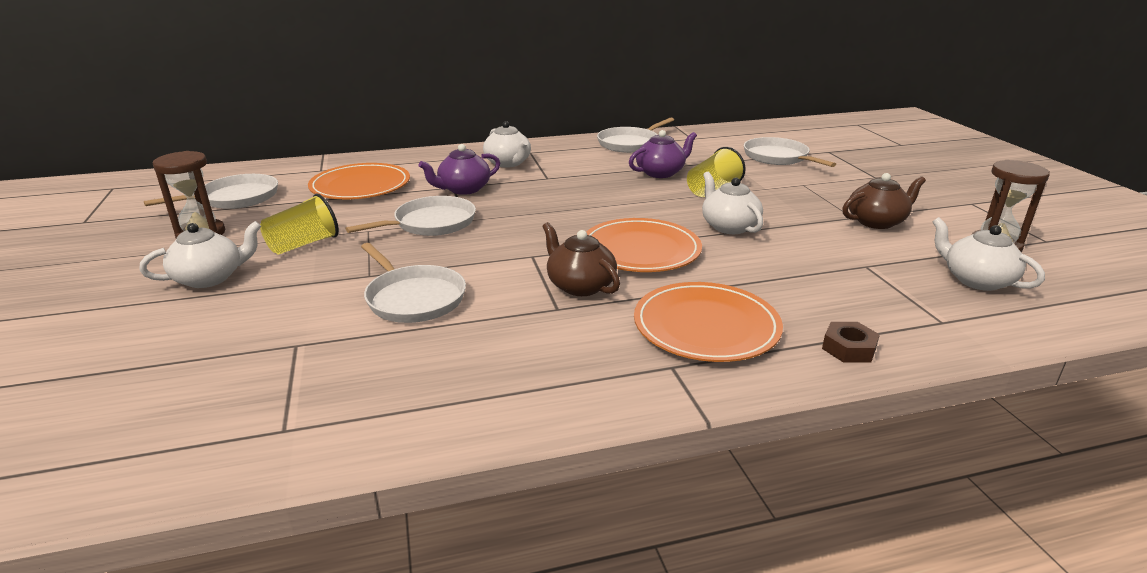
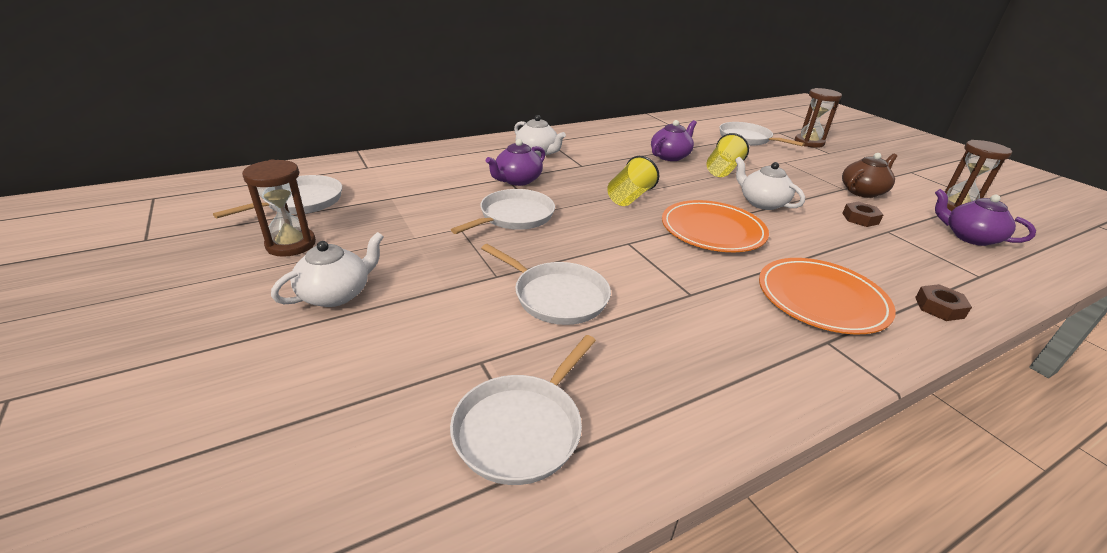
camera: 15 degrees left, 5 degrees up
(303, 244) = (407, 248): yellow cup -> yellow cup (629, 197)
(360, 186) = (419, 182): orange plate -> none
(580, 285) = (691, 269): brown teapot -> none
(630, 143) = (624, 130): white pan -> white pan (521, 428)
(842, 250) = (860, 218): none -> brown nut
(858, 164) = (809, 142): none -> brown hourglass
(976, 280) = (970, 237): white teapot -> purple teapot

